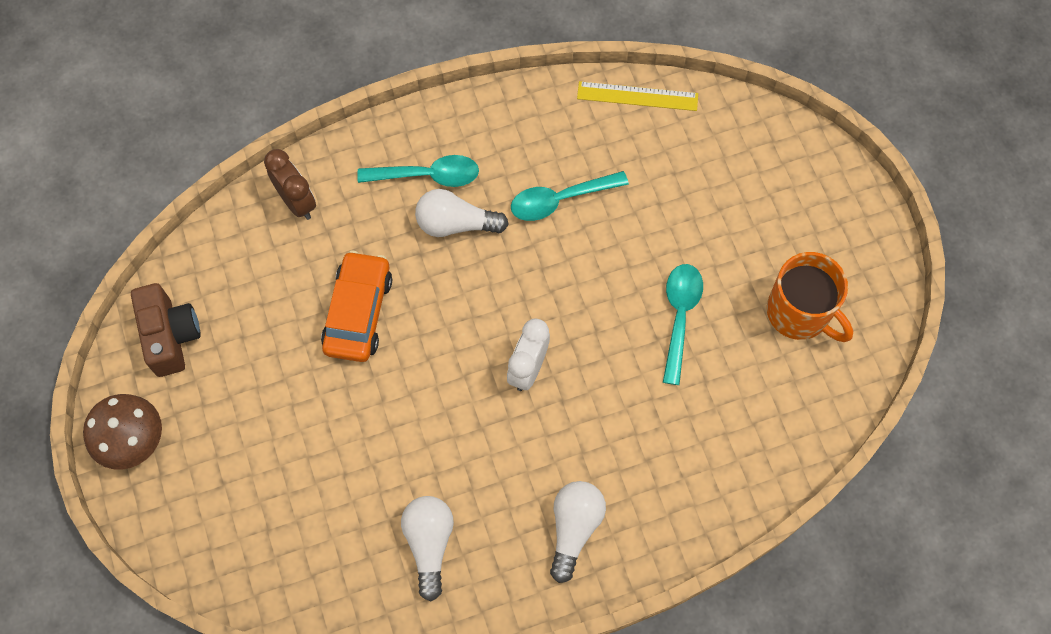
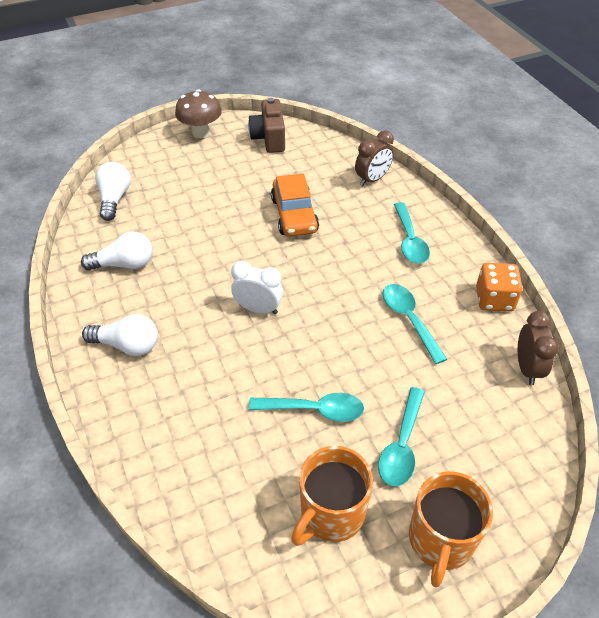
camera: 85 degrees right, 20 degrees down
(171, 336) = (269, 138): brown camera -> brown camera turned 105 degrees clockwise
(358, 312) = (294, 215): orange car -> orange car turned 75 degrees clockwise
(456, 224) = (373, 259): white light bulb -> white light bulb (114, 199)
(537, 103) = (494, 299): none -> orange dice
(637, 96) = (527, 368): yellow ruler -> brown clock
(726, 236) = (401, 445): none -> turquoise spoon
(827, 220) = (440, 540): none -> orange mug

